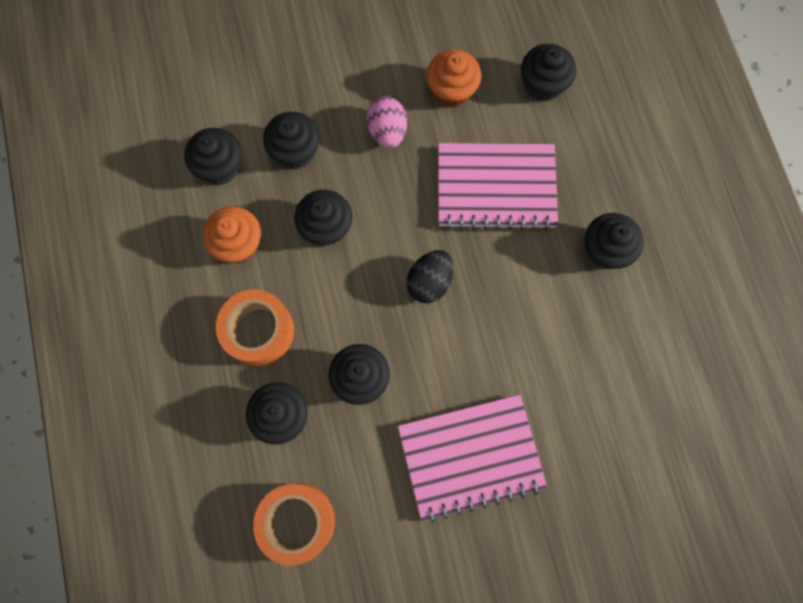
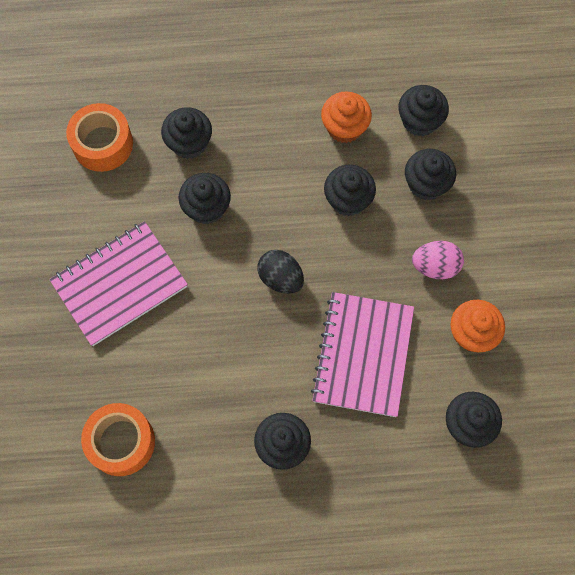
camera: 100 degrees right, 5 degrees down
(259, 331) = (263, 134): orange tape -> orange tape (121, 442)
(470, 457) = (119, 284): pink notebook -> pink notebook turned 60 degrees clockwise

